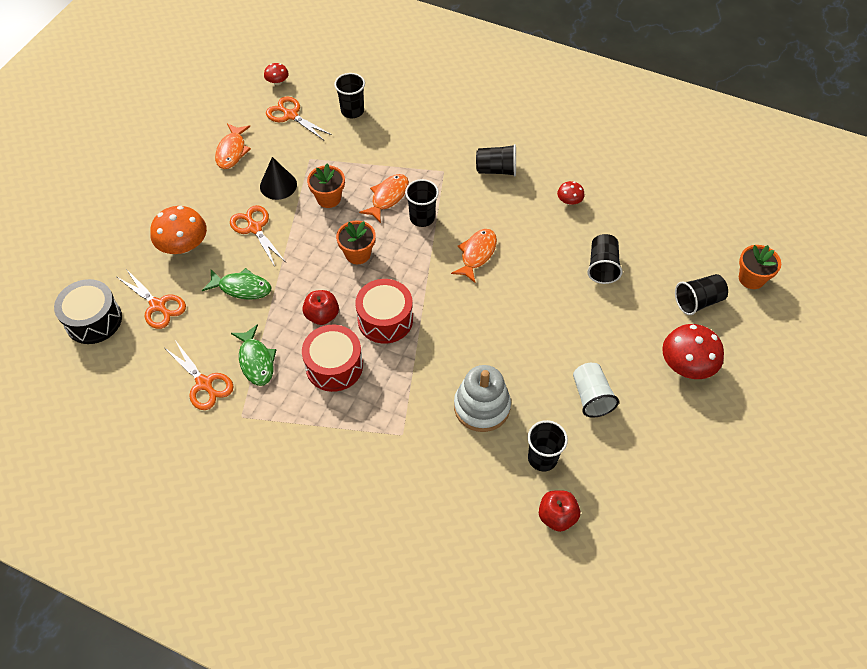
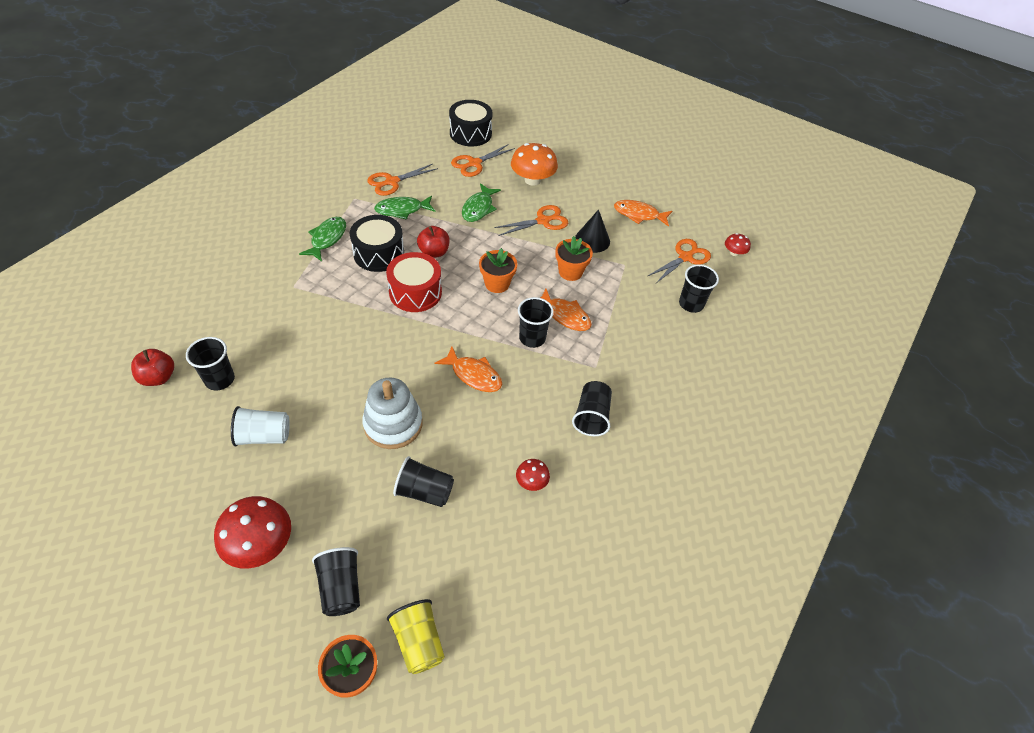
camera: 95 degrees right, 5 degrees down
(319, 424) = (327, 238): none -> green fish
(334, 366) = (379, 253): red drum -> black drum
(481, 407) = (294, 345): white stacking toy -> white stacking toy (393, 424)
(715, 247) = (418, 642): none -> yellow cup

